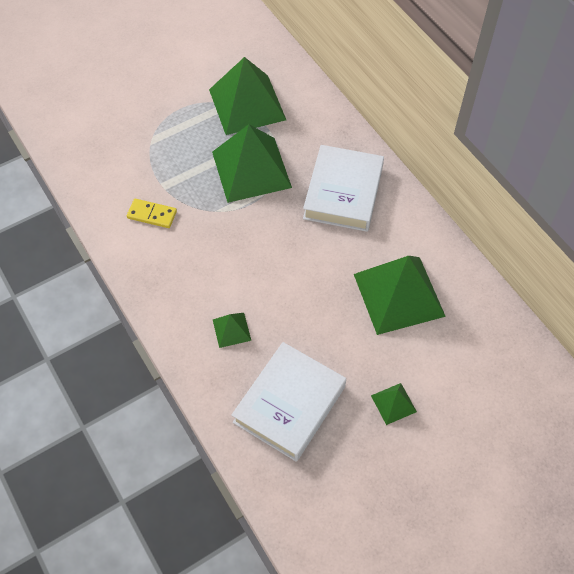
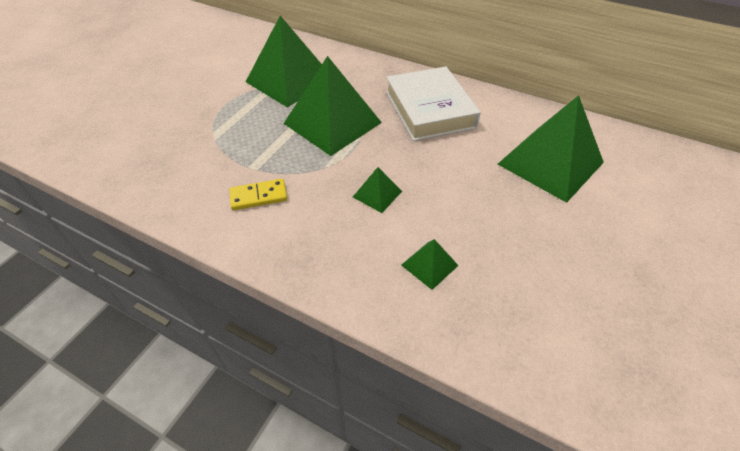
camera: 30 degrees left, 10 degrees down
(289, 404) = (554, 309): white book -> none
(393, 403) = (644, 254): green pyramid -> green pyramid (377, 194)

